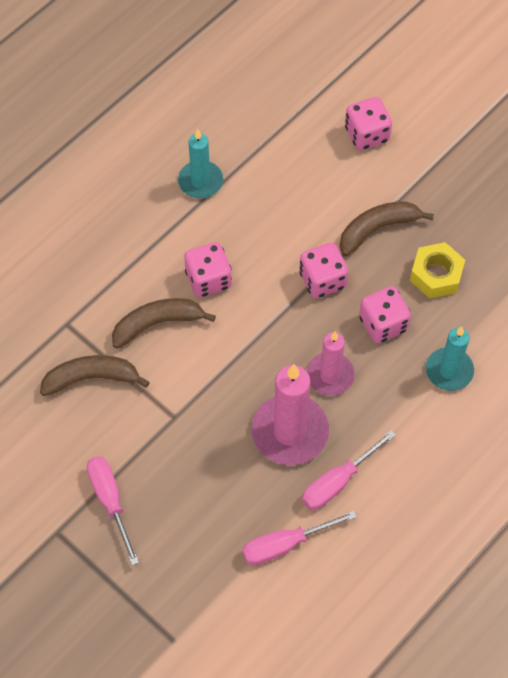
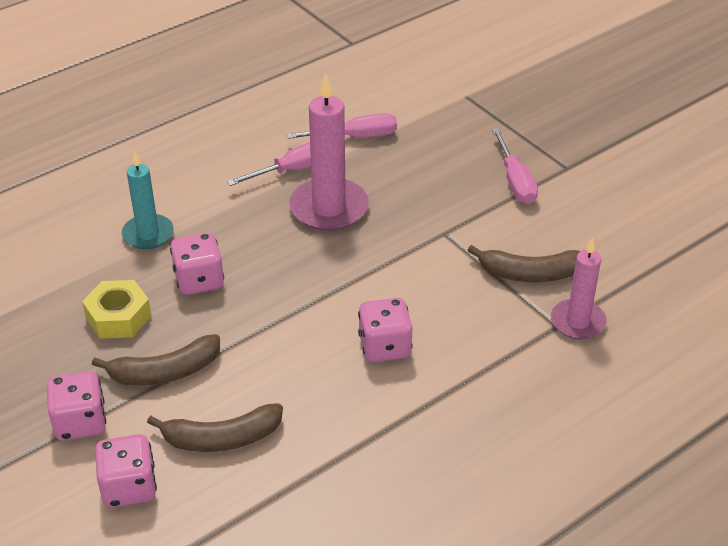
camera: 170 degrees left, 20 degrees down
(157, 324) = (451, 312): brown banana -> brown banana (221, 438)
(200, 181) = (373, 458): turquoise candle -> none
(322, 280) = (251, 329): pink dice -> pink dice (80, 422)
(330, 375) = (273, 245): pink candle -> pink candle (577, 322)

